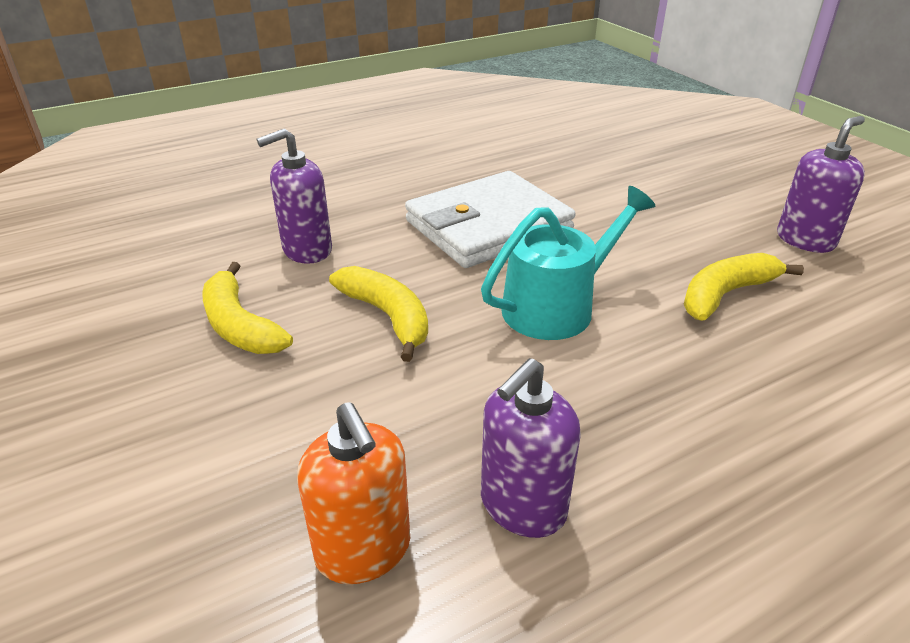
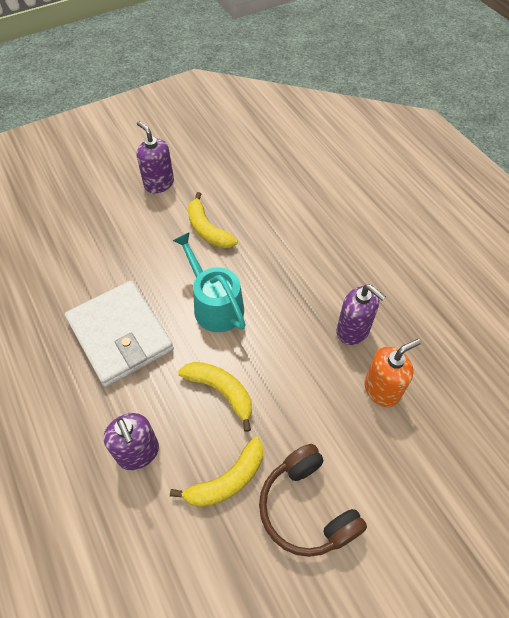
camera: 90 degrees left, 20 degrees up
(158, 411) = (306, 508): none -> brown headphones
(388, 317) = (221, 392): yellow banana -> yellow banana turned 75 degrees clockwise

